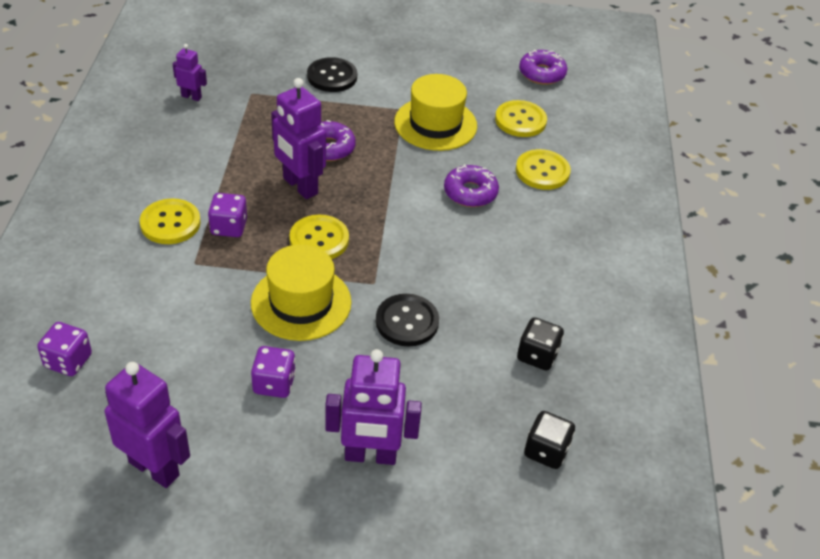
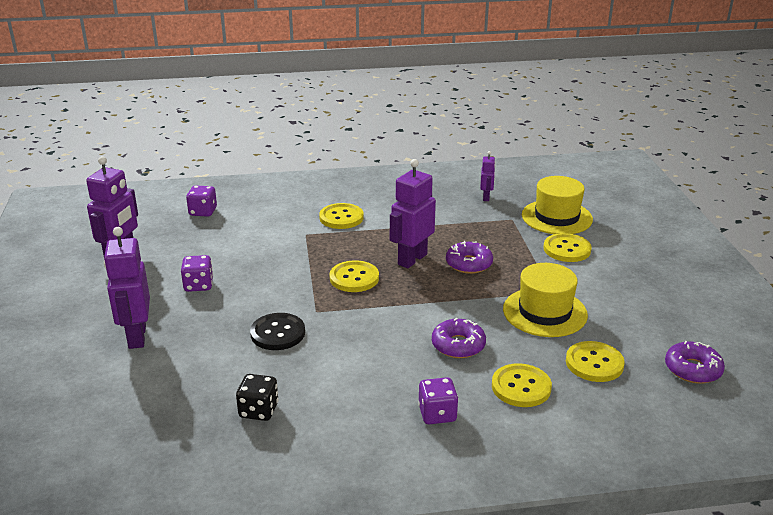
camera: 80 degrees right, 15 degrees down
(229, 227) = (348, 239): purple dice -> purple dice (437, 414)
(301, 302) = (282, 282): yellow hat -> yellow hat (556, 217)
(332, 76) = (567, 249): black button -> yellow button
(546, 451) = (148, 427): black dice -> none

